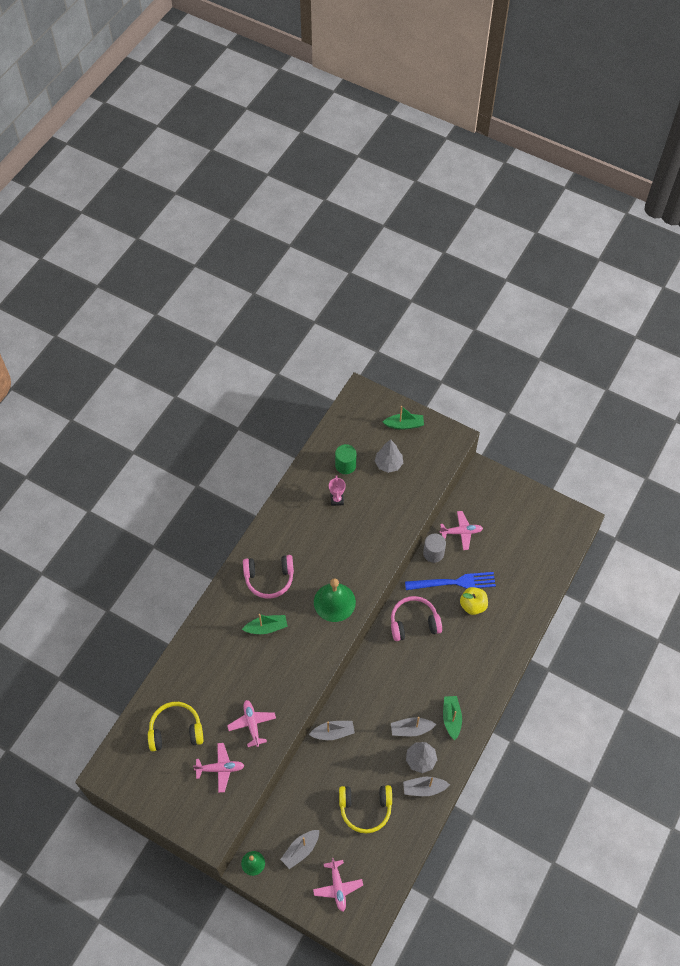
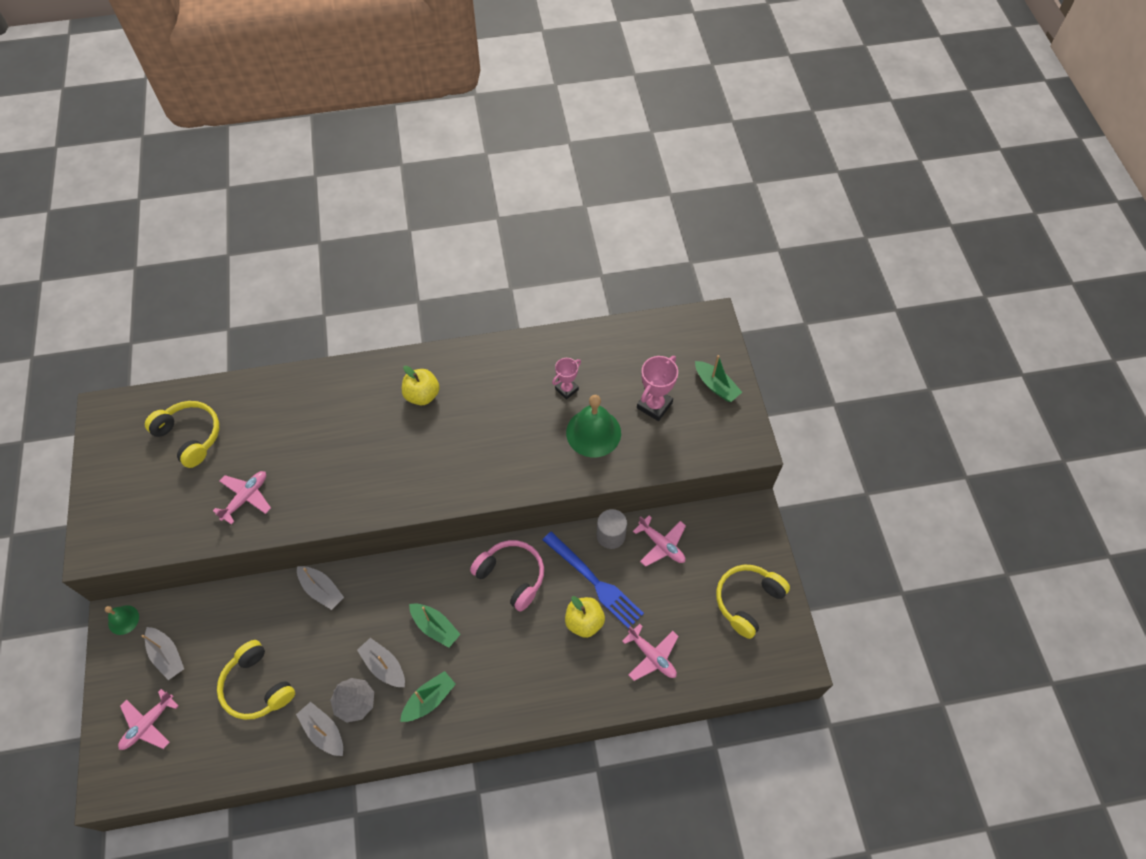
camera: 50 degrees right, 0 degrees up
(220, 768) = (175, 505): pink plane -> pink plane (652, 656)
(266, 627) = (365, 432): green boat -> green boat (435, 627)
(269, 578) = (422, 395): pink headphones -> yellow apple
(300, 850) = (167, 655): grey boat -> grey boat turned 135 degrees counterclockwise
(334, 602) = (446, 473): green bell -> green bell (593, 432)
(345, 465) = (614, 368): green cylinder -> none
(388, 464) = (654, 405): grey tree -> pink trophy
(529, 516) = (747, 601): none -> yellow headphones

